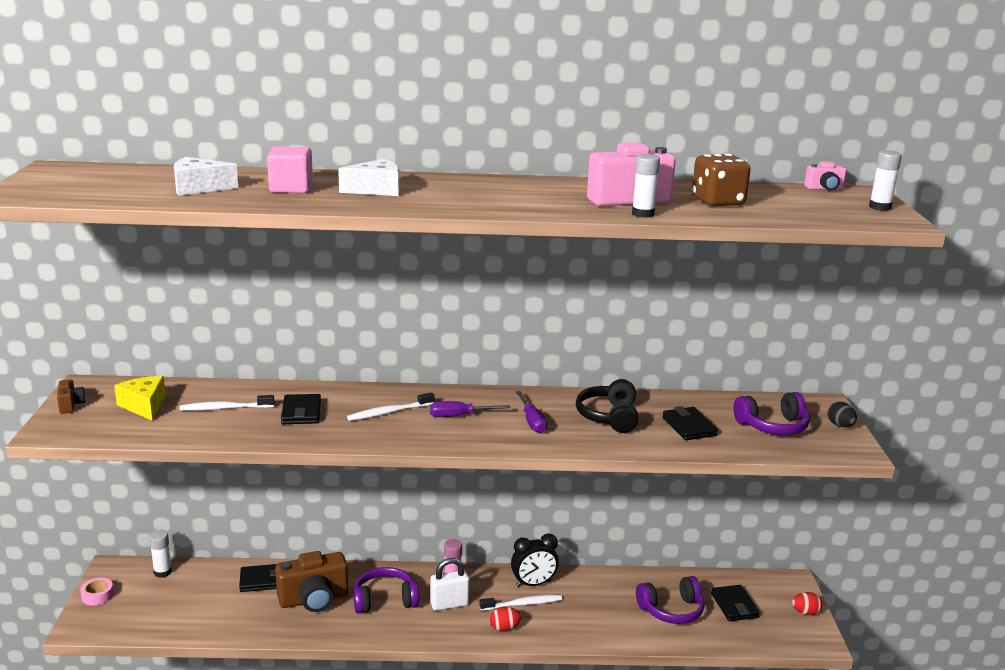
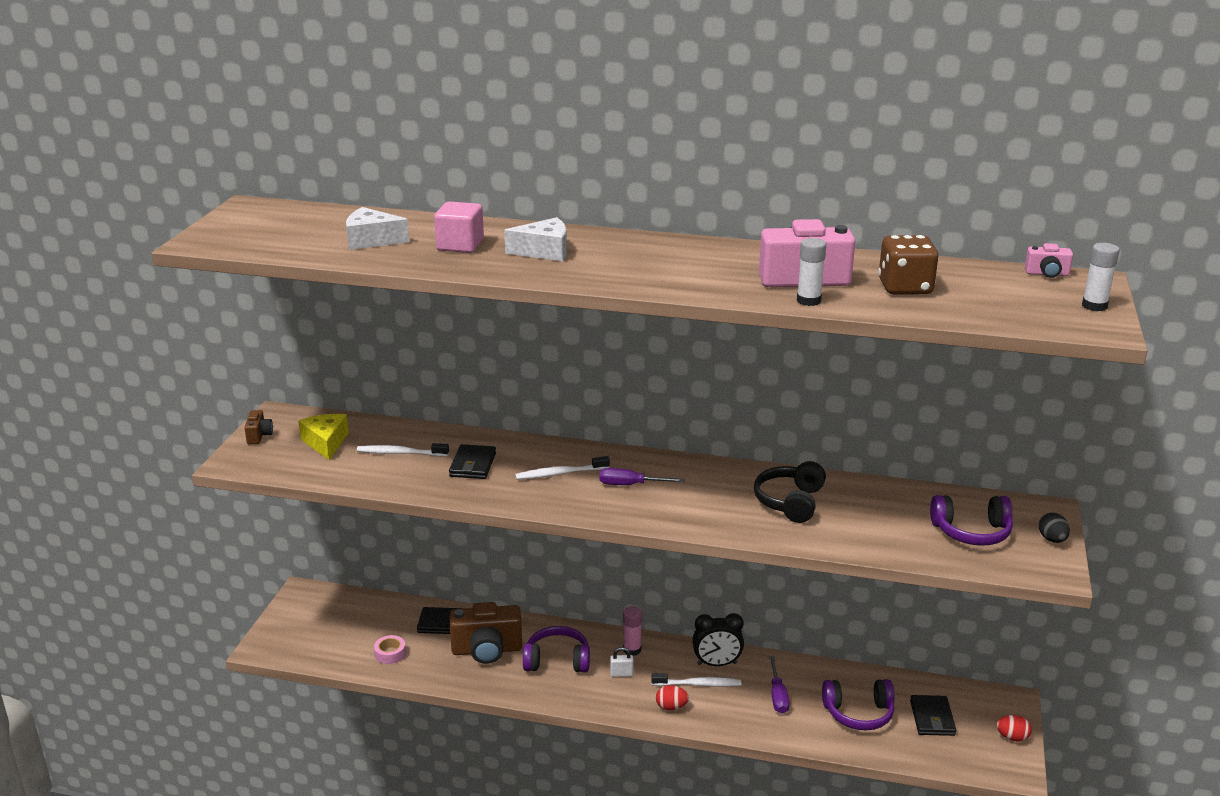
camera: 15 degrees right, 5 degrees up
(97, 595) = (284, 618): pink tape -> pink tape (390, 653)
(162, 572) = (349, 602): white glue stick -> none
(449, 604) = (621, 674): white padlock -> white padlock, size x0.58
(532, 421) = (704, 499): purple screwdriver -> purple screwdriver (778, 696)
(689, 426) = (874, 522): black wallet -> none

